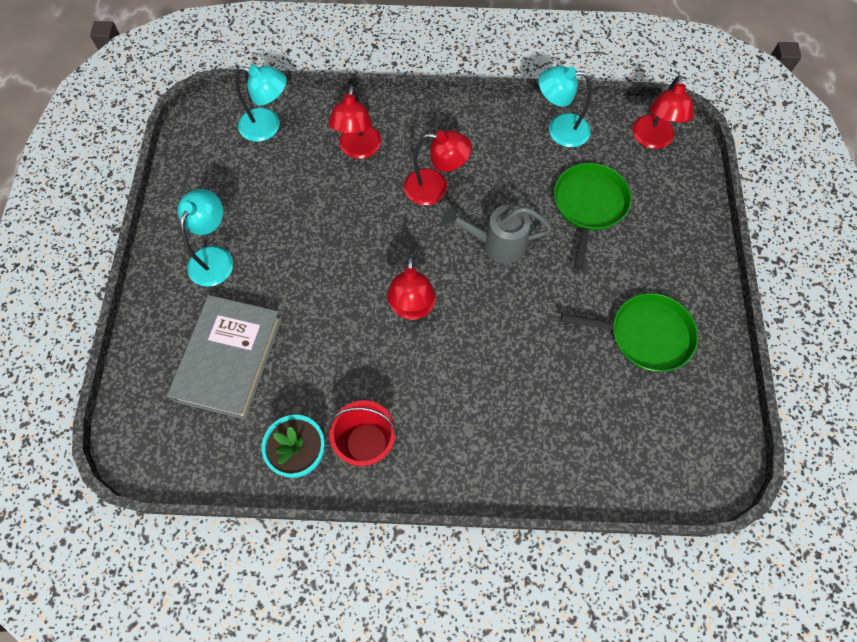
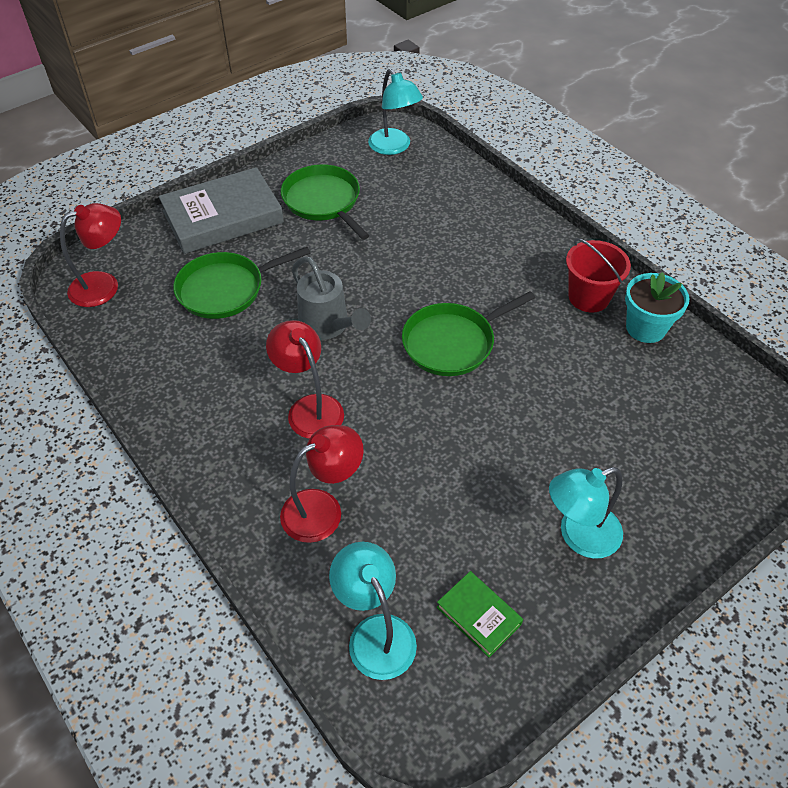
camera: 130 degrees left, 15 degrees down
(229, 174) = (479, 615): none -> green book
(229, 359) = (646, 435): grey book -> grey book (223, 217)
(412, 308) = (452, 342): red lamp -> green pan
(559, 129) = (145, 356): turquoise lamp -> turquoise lamp (394, 147)

